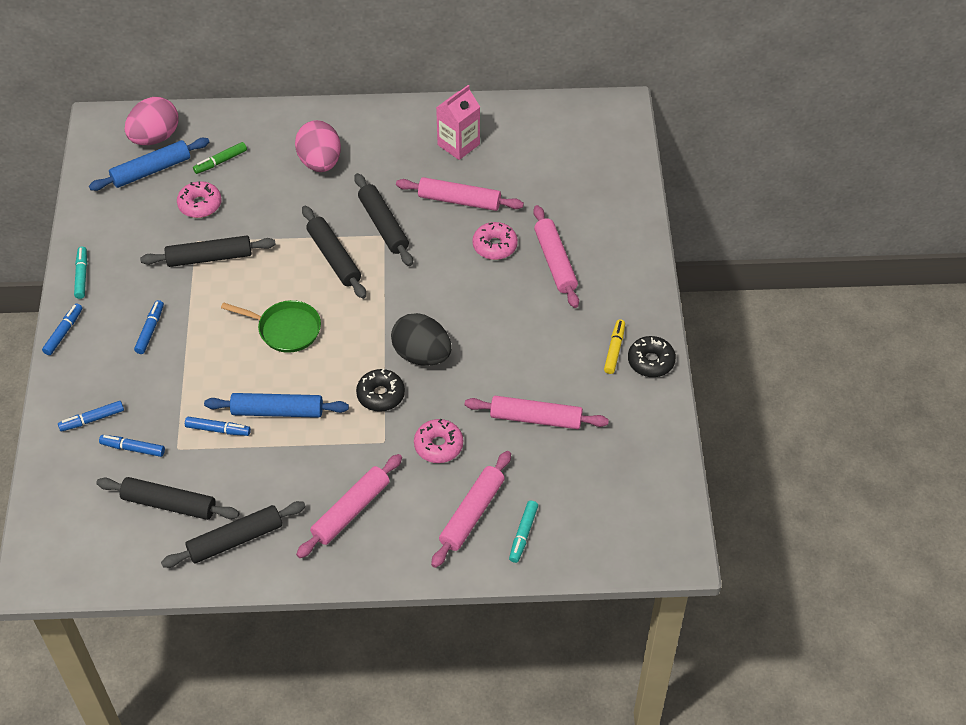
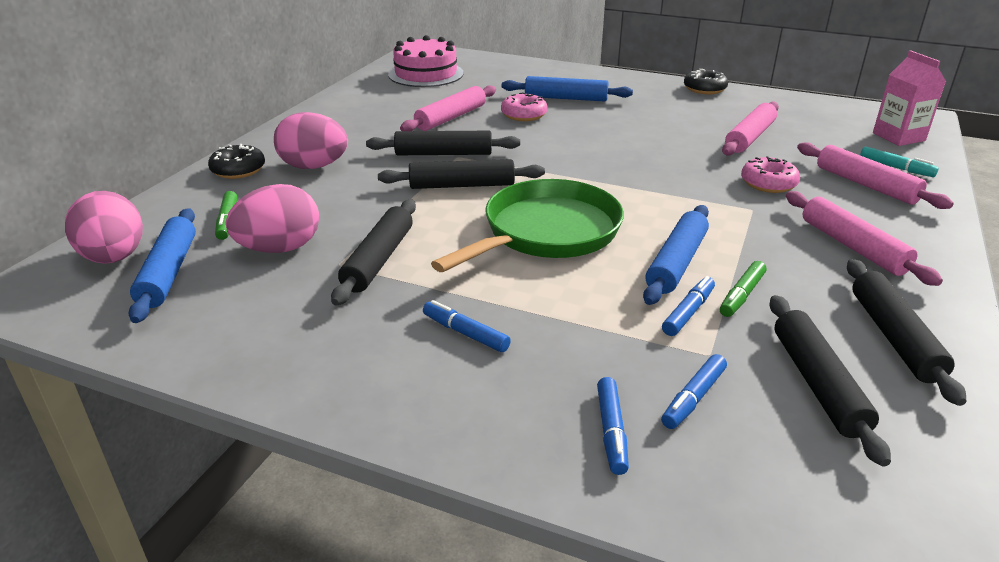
camera: 65 degrees left, 20 degrees down
(64, 332) = (396, 425): blue marker -> none
(82, 276) = (293, 378): turquoise marker -> none
(169, 504) = (817, 384): black rolling pin -> black rolling pin turned 45 degrees counterclockwise
(200, 205) = (280, 249): pink donut -> pink egg
(251, 454) = (741, 295): none -> green marker
(286, 329) = (546, 232): green pan -> green pan, size x1.66
(380, 395) = (683, 198): black donut -> black donut (238, 170)
(422, 355) = (639, 169): black egg -> none
(458, 144) = (380, 105): pink carton -> pink carton (898, 137)
(555, 262) = (566, 98): pink rolling pin -> blue rolling pin
(556, 140) = (426, 74): none -> pink cake
(614, 350) = (684, 97): yellow marker -> none

